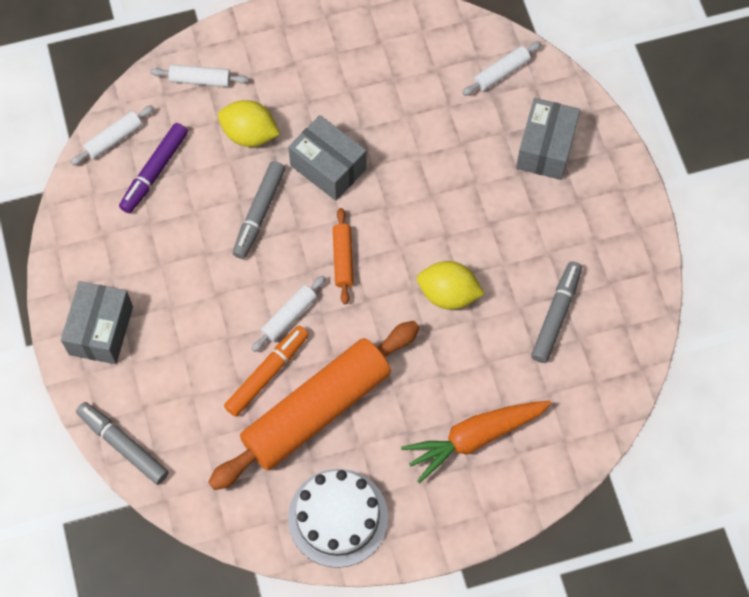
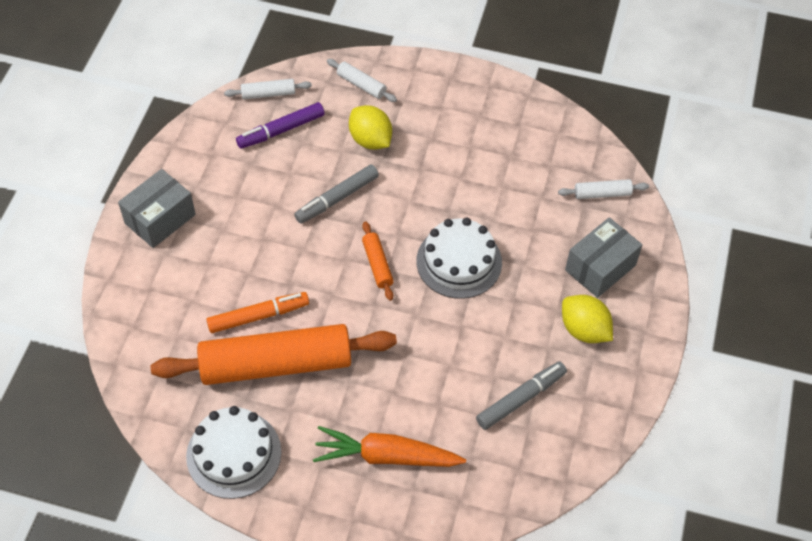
camera: 30 degrees right, 10 degrees down
(123, 445) = (114, 308): grey marker -> none
(289, 316) = (305, 284): white rolling pin -> none
(328, 167) = (414, 193): grey box -> none
(343, 259) = (377, 264): orange rolling pin -> orange rolling pin turned 45 degrees counterclockwise
(416, 214) = (459, 261): none -> white cake
(448, 294) = (442, 335): yellow lemon -> yellow lemon (584, 330)

